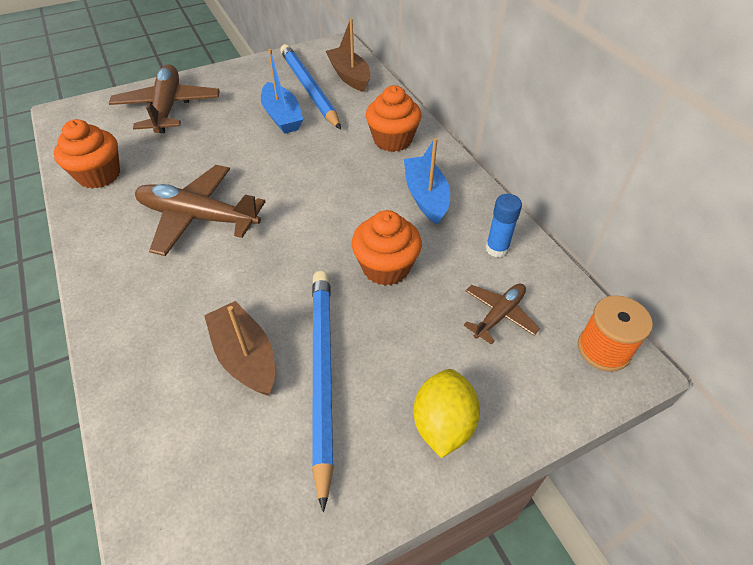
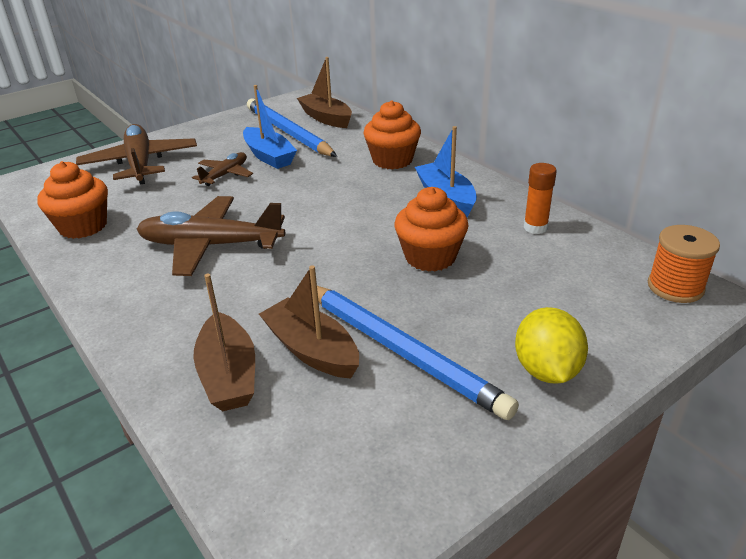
camera: 10 degrees left, 15 degrees down
(168, 370) = (229, 375): none -> brown boat
(322, 374) = (401, 351): blue pencil -> blue pencil turned 150 degrees clockwise
(497, 249) = (535, 227): blue glue stick -> orange glue stick
(499, 315) = (562, 277): brown plane -> brown plane (225, 175)

